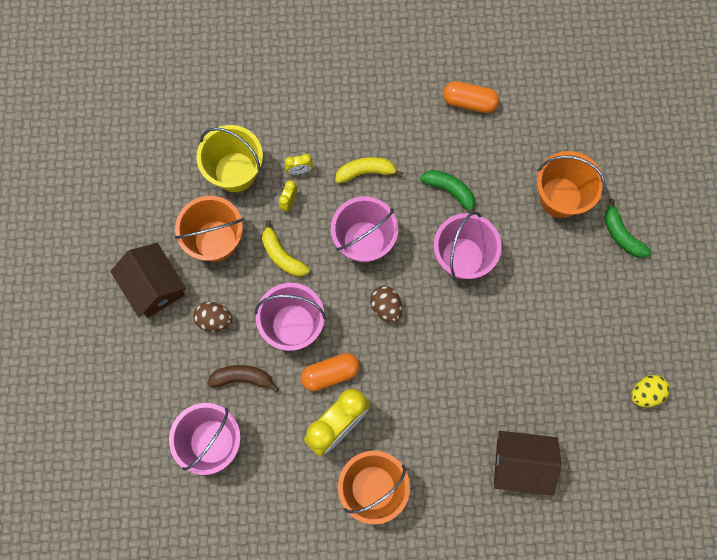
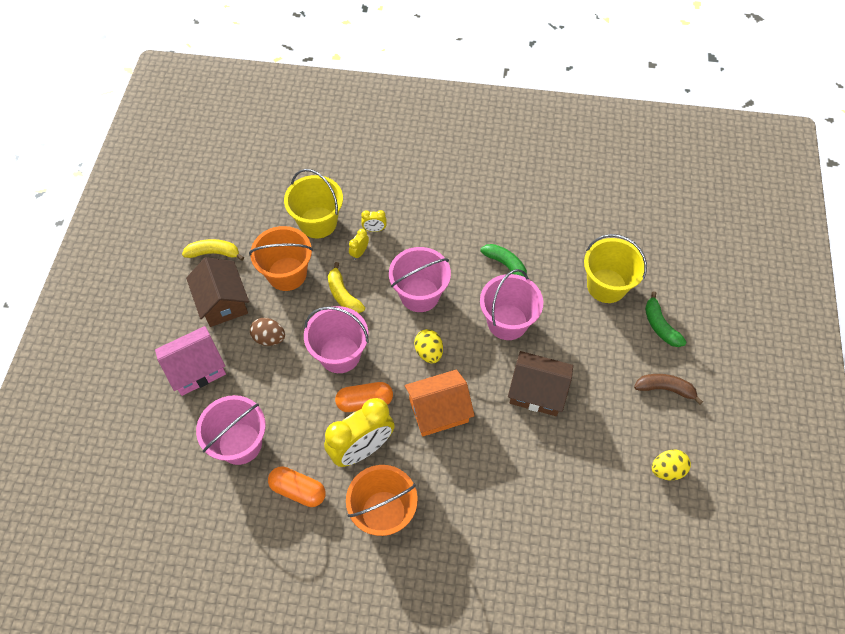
camera: 10 degrees right, 15 degrees down
(145, 368) = (196, 369): none -> pink house
(243, 378) = (282, 392): brown banana -> brown banana (665, 389)
(366, 172) = (433, 239): yellow banana -> yellow banana (214, 253)
(386, 307) = (429, 352): brown egg -> yellow egg
(408, 370) = (438, 410): none -> orange house
(469, 102) = (535, 198): orange capsule -> orange capsule (298, 490)
(521, 464) = (533, 515): brown house -> brown house (537, 391)
(560, 197) = (606, 286): orange bucket -> yellow bucket

